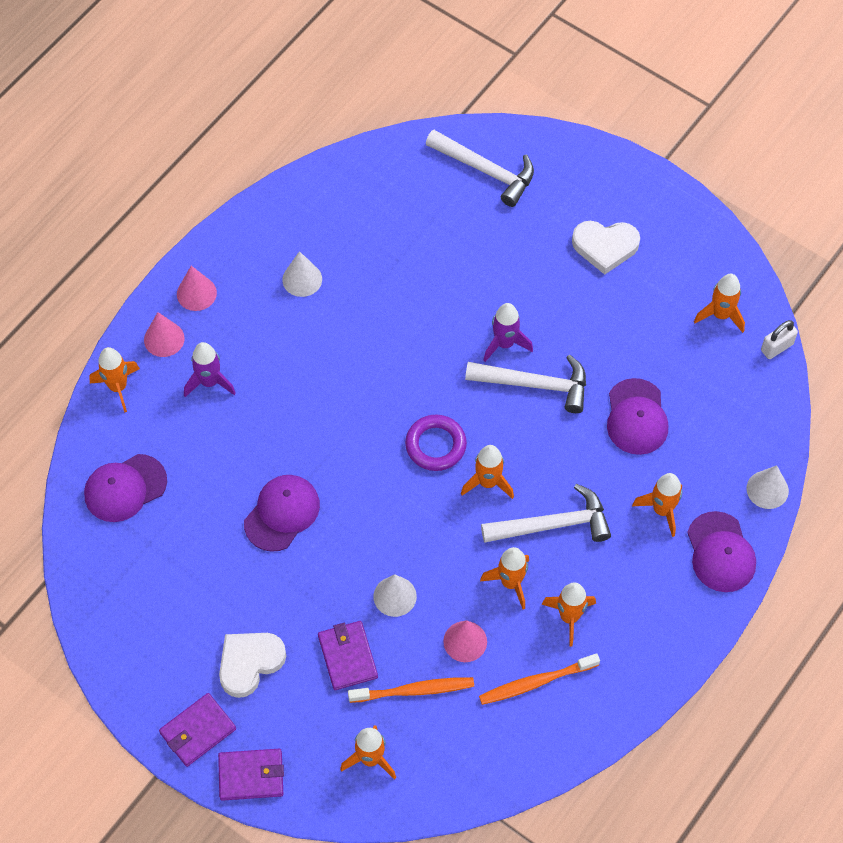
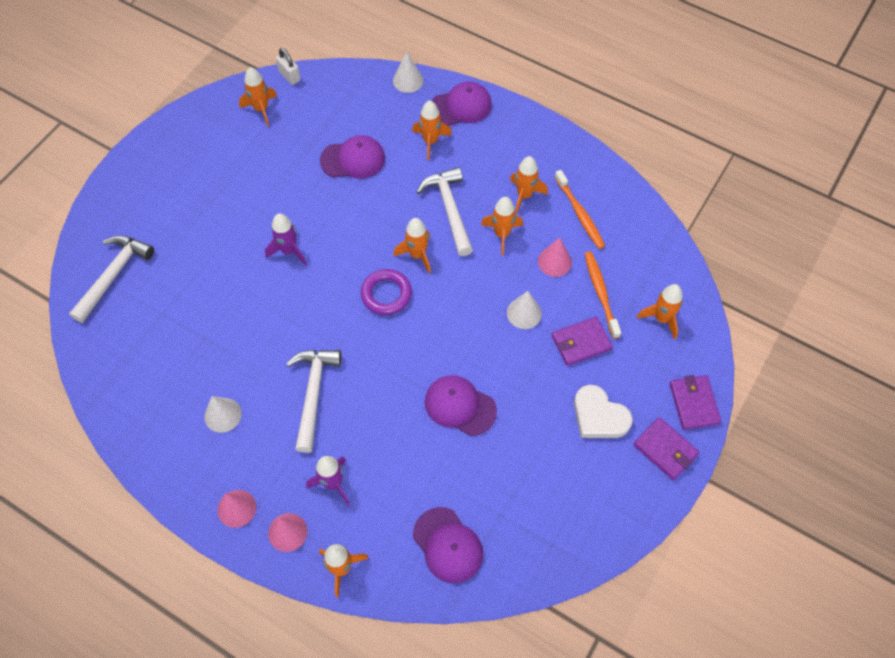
camera: 95 degrees left, 0 degrees up
(535, 384) = (327, 227): white hammer -> white hammer (313, 393)
(605, 247) = (196, 185): white heart -> none

